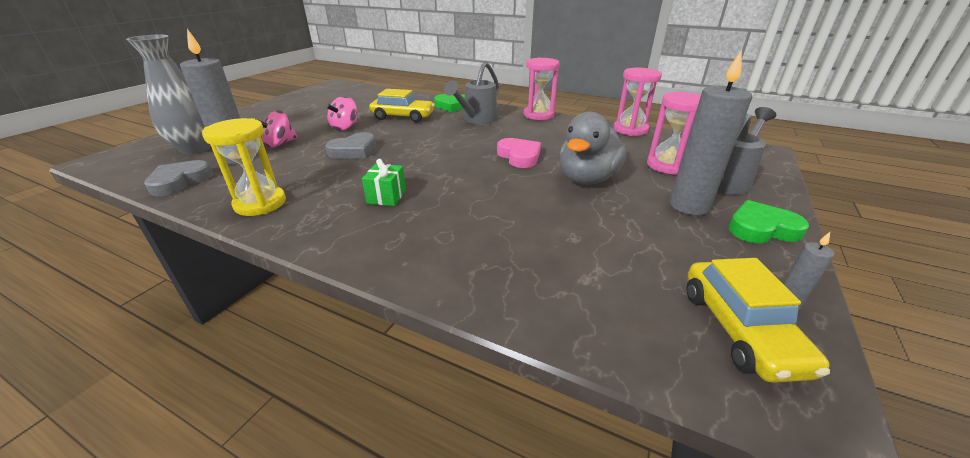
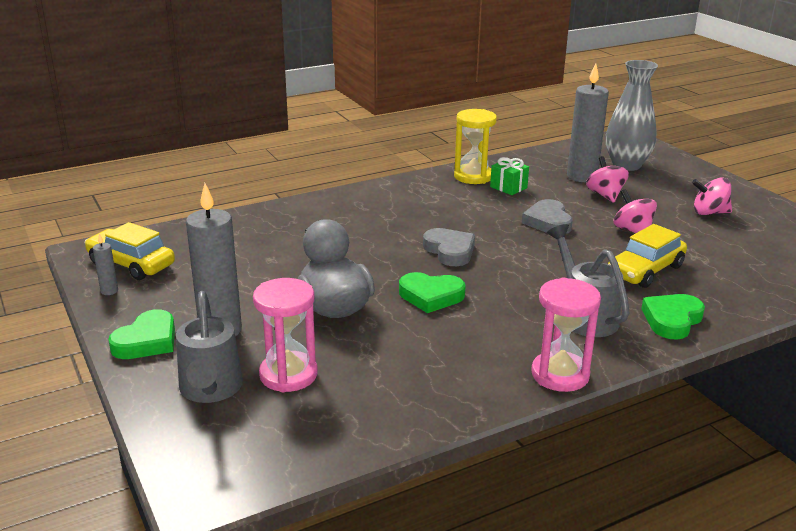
camera: 125 degrees right, 5 degrees down
(180, 181) = (548, 158): grey heart -> grey heart (450, 251)
(294, 115) = (709, 212): none -> pink spinning top
(386, 196) = (427, 215): green gift -> green gift (508, 187)
(519, 156) = (431, 296): pink heart -> green heart
(630, 130) = (412, 423): pink hourglass -> none

